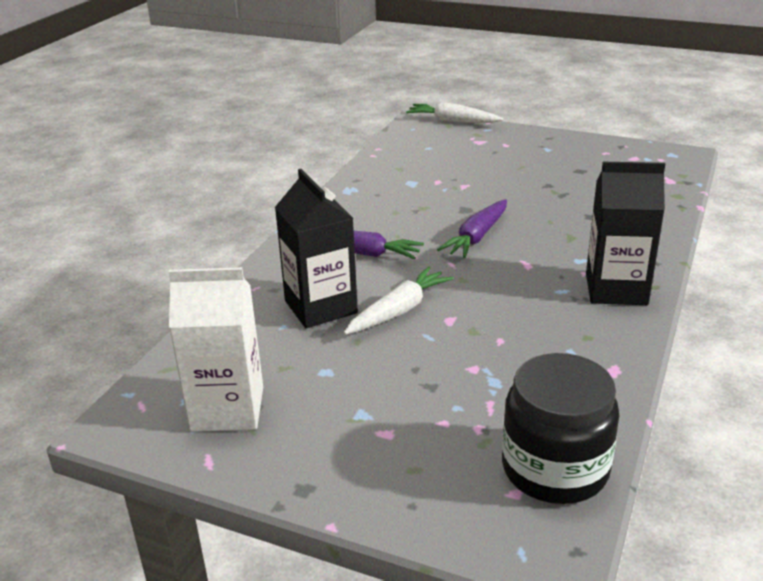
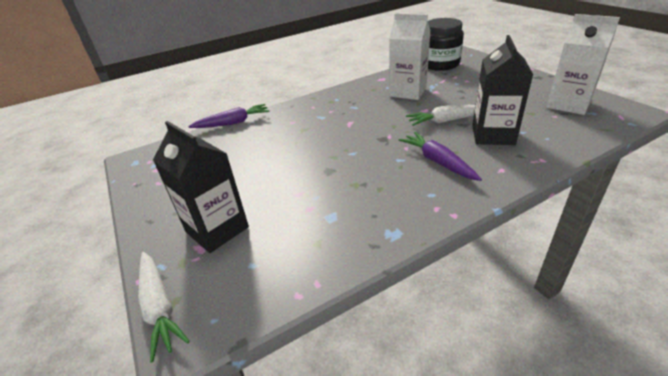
camera: 140 degrees left, 5 degrees up
(477, 237) = (352, 147): purple carrot -> purple carrot (233, 123)
(519, 349) = (408, 92): none -> white carton
(616, 289) = (330, 100): black carton -> black carton (217, 229)

